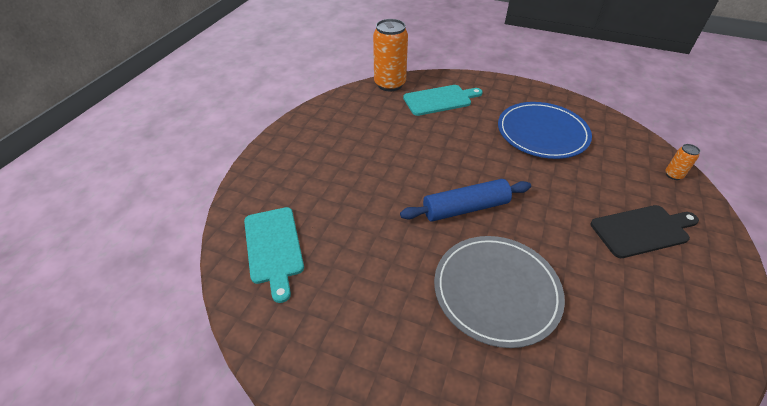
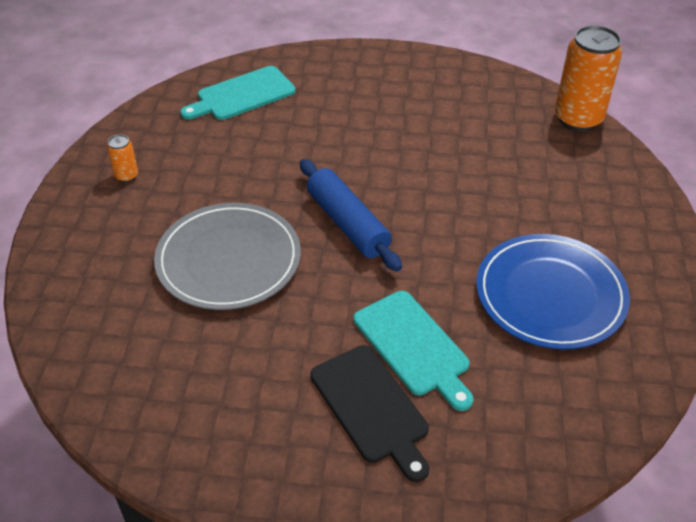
camera: 75 degrees right, 0 degrees up
(440, 100) = (570, 174): turquoise cutting board -> turquoise cutting board (413, 346)
(673, 175) = (523, 467): orange can -> orange can (127, 176)

